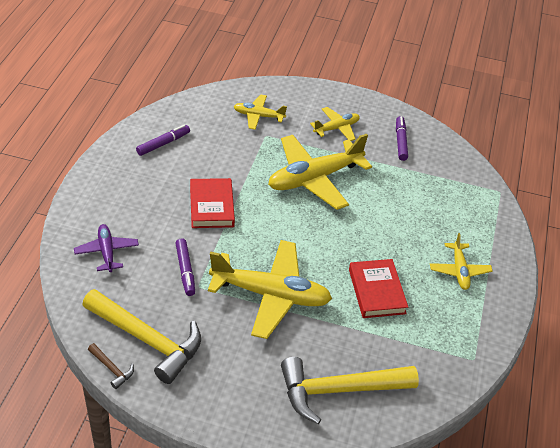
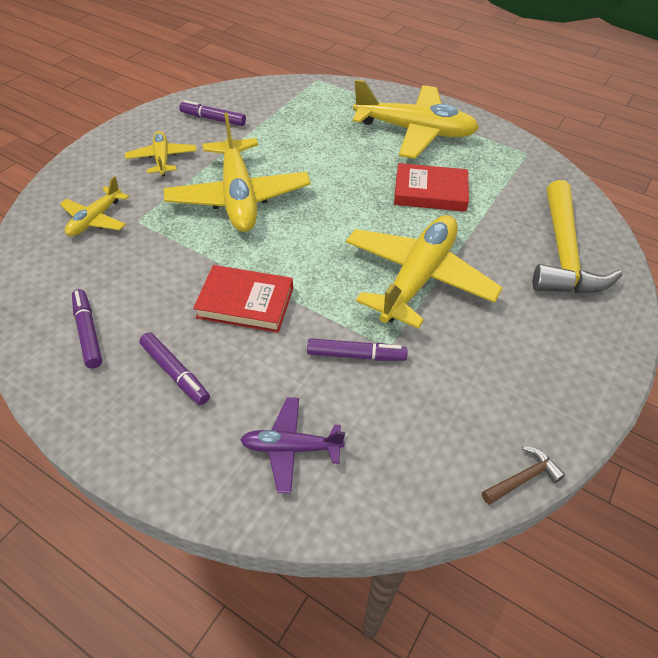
camera: 70 degrees left, 5 degrees up
(145, 189) = (175, 372): none -> purple marker
(147, 340) = (474, 423): yellow hammer -> none
(459, 270) = (414, 131): yellow plane -> yellow plane, size x1.93

